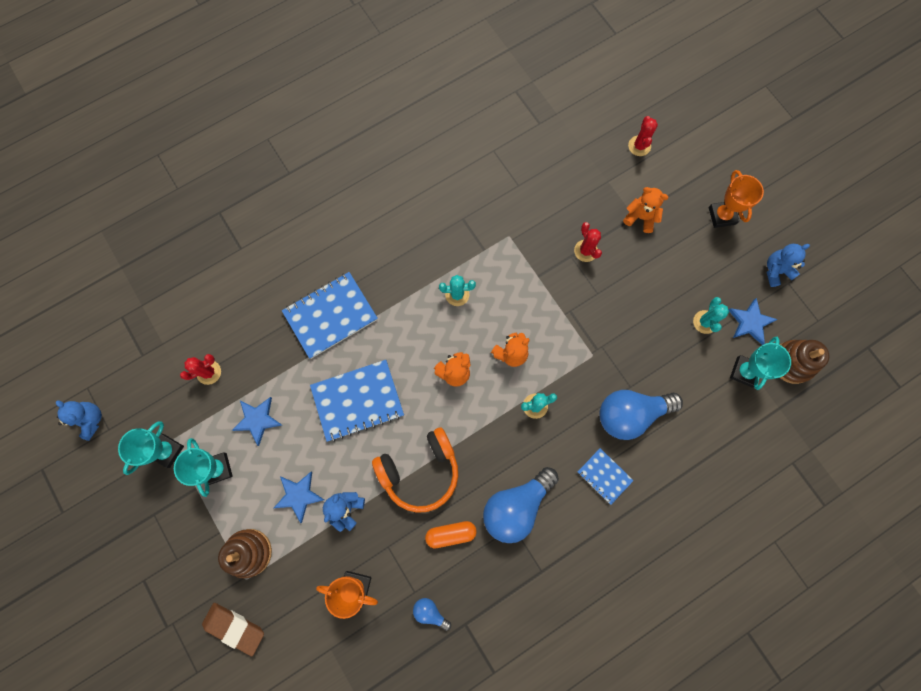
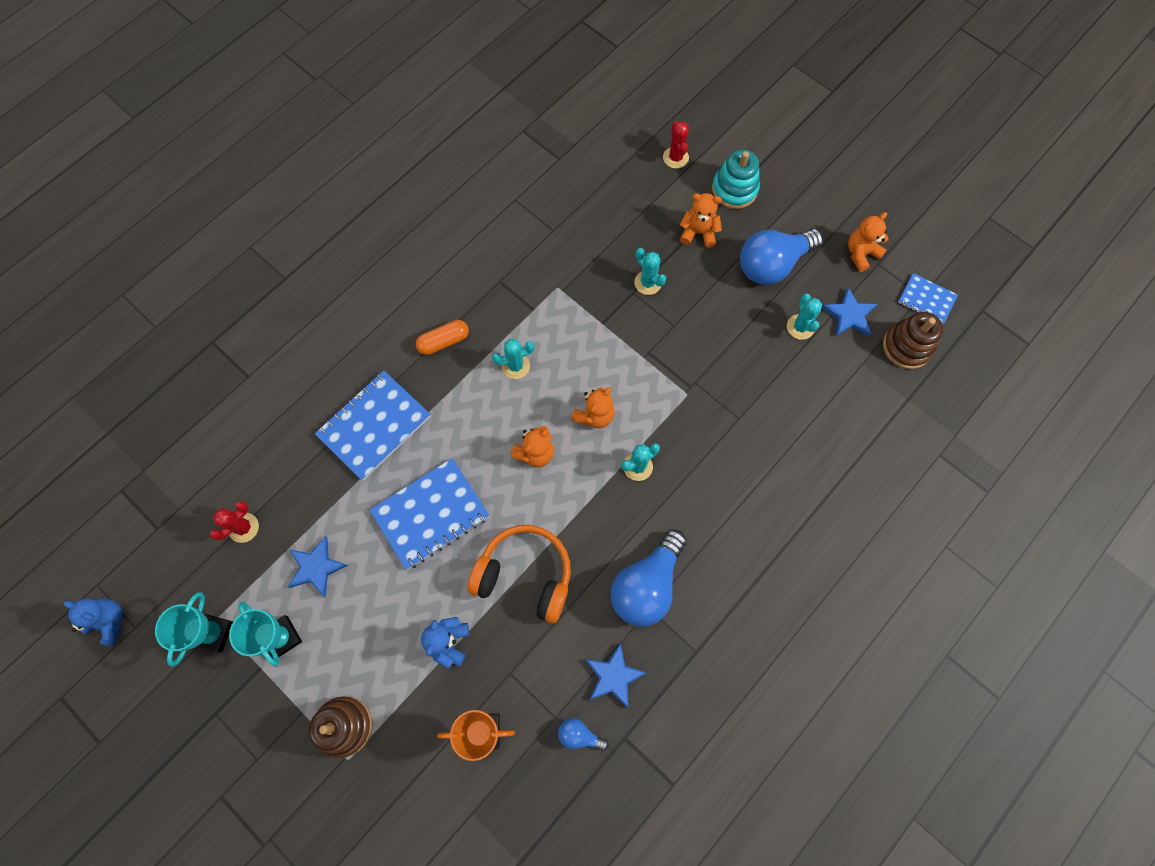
camera: 15 degrees left, 5 degrees down
(234, 627) = (348, 821): brown eraser -> none
(299, 495) = (388, 642): blue star -> blue star (613, 676)
(420, 471) = (525, 575): orange headphones -> orange headphones turned 120 degrees counterclockwise
(451, 534) = (580, 637): orange capsule -> orange capsule (444, 341)
(585, 251) = (648, 283): red cactus -> turquoise cactus
(604, 476) = (737, 524): blue notebook -> blue notebook (926, 300)
(630, 414) = (747, 447): blue light bulb -> blue light bulb (772, 265)
(682, 186) = (734, 189): none -> turquoise stacking toy
(722, 216) = (786, 210): orange trophy -> none
(744, 372) = (858, 369): turquoise trophy -> none
(776, 271) = (861, 254): blue teddy bear -> orange teddy bear

